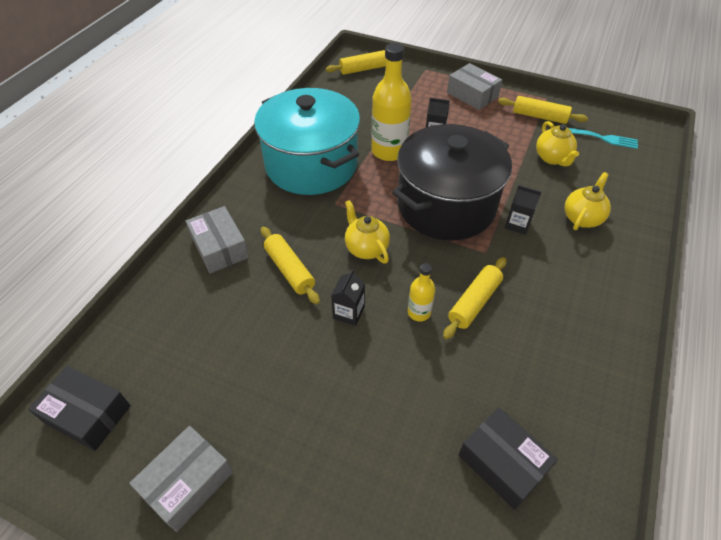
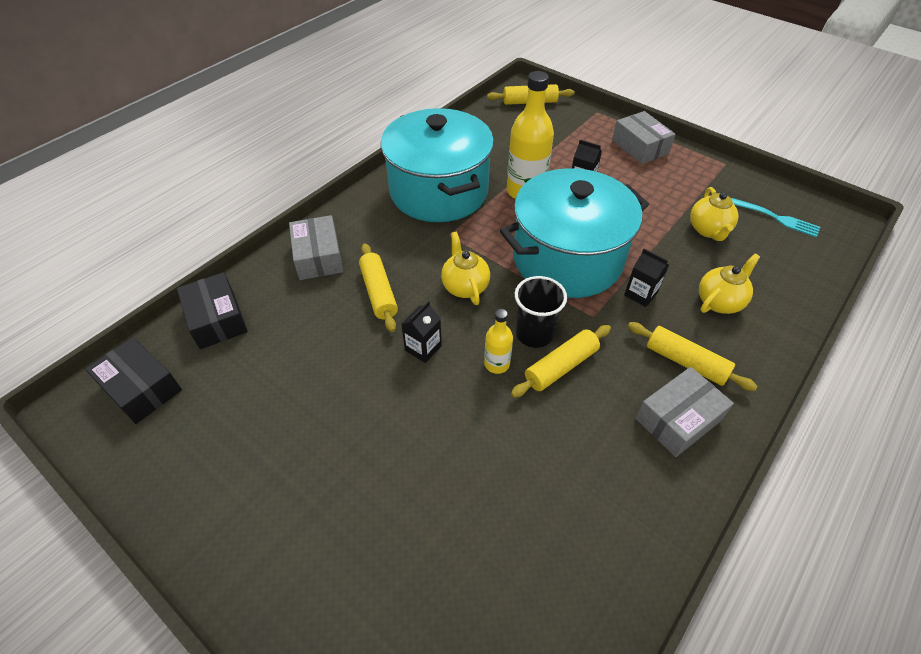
camera: 15 degrees right, 0 degrees up
(187, 482) = (208, 476): grey box -> grey box (678, 419)
(441, 278) = (534, 334): none -> black cup
(446, 205) = (567, 259): black pot -> turquoise pot
(502, 463) = (530, 541): black box -> black box (217, 319)
(539, 116) = (710, 182): yellow rolling pin -> yellow rolling pin (685, 362)

